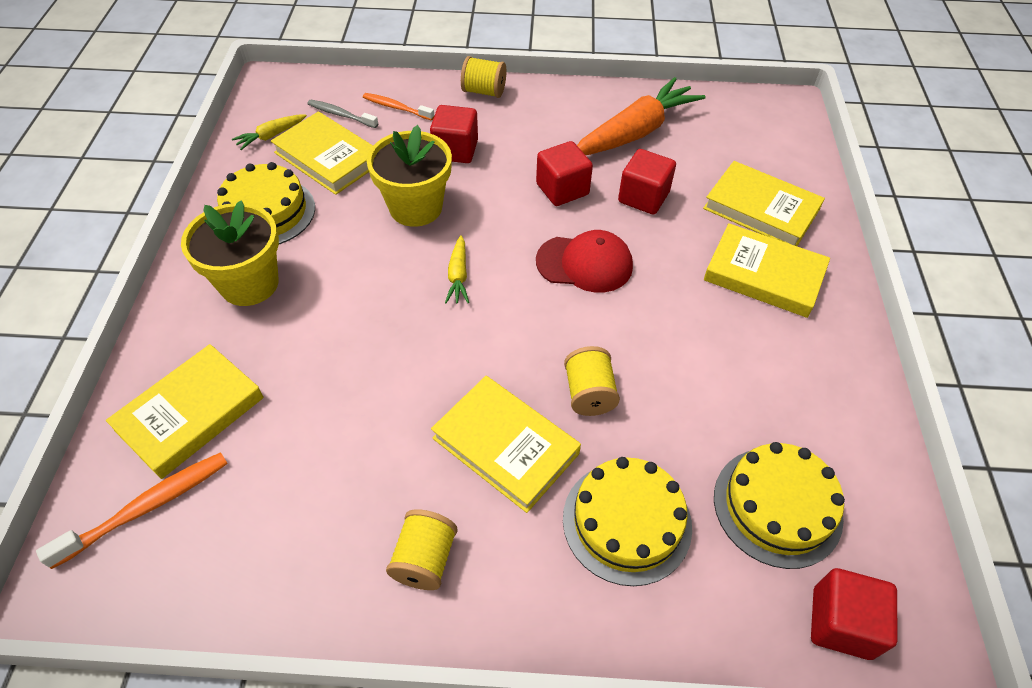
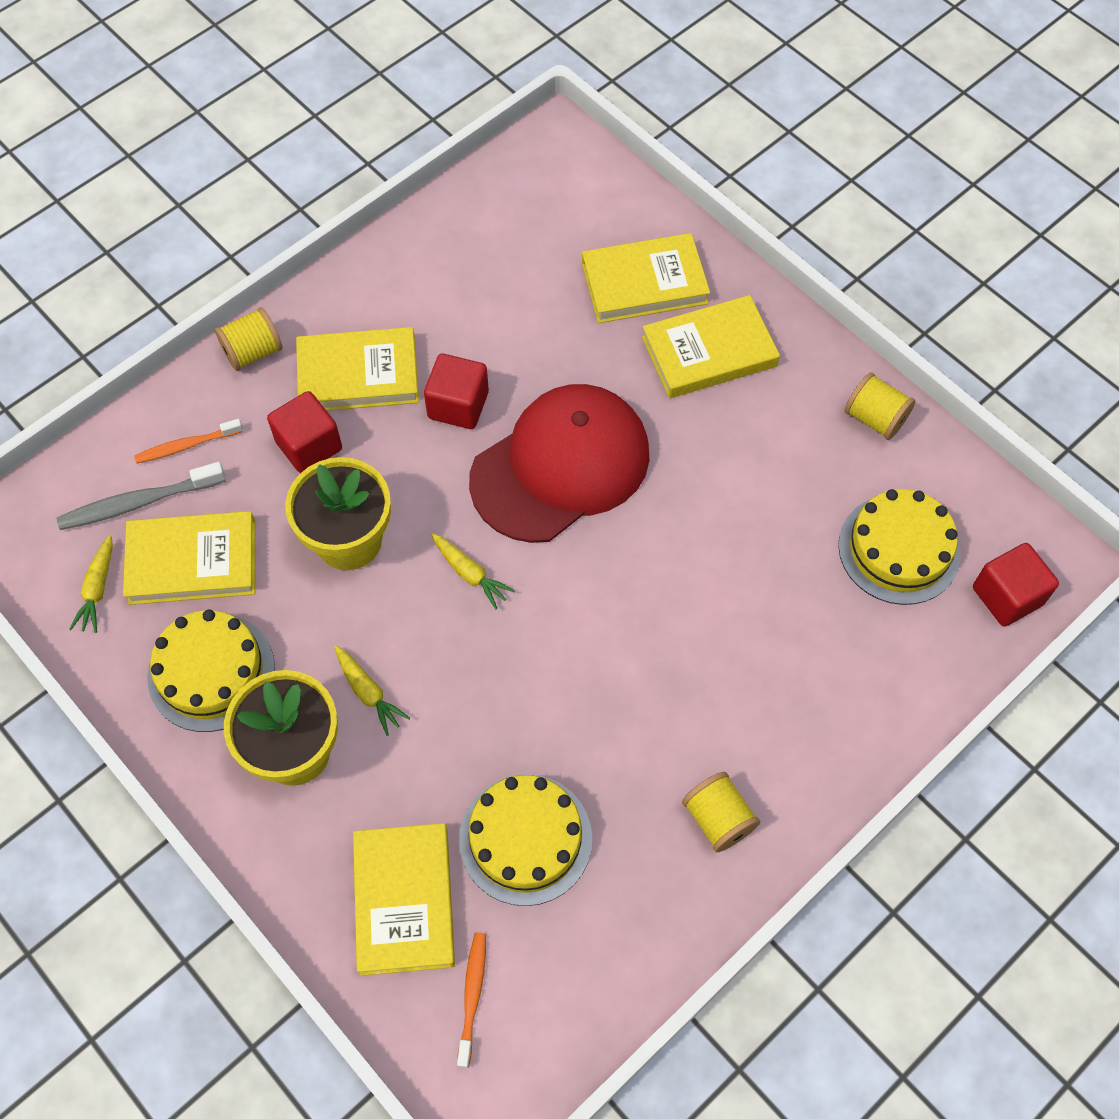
camera: 45 degrees left, 10 degrees up
(146, 507) = (472, 996): orange toothbrush -> orange toothbrush, size x0.66
(324, 288) = (368, 692): none -> yellow carrot
(341, 115) = (139, 502): grey toothbrush -> grey toothbrush, size x1.51
(505, 446) = (677, 683): yellow book -> yellow book (358, 374)
(584, 263) = (560, 466): red cap -> red cap, size x1.70
(589, 393) = (690, 582): yellow spool -> yellow spool (875, 418)
(626, 522) = (818, 657): yellow cake -> yellow cake (525, 839)
(635, 132) = (454, 283): orange carrot -> none
(643, 197) = (537, 353): red cube -> none

